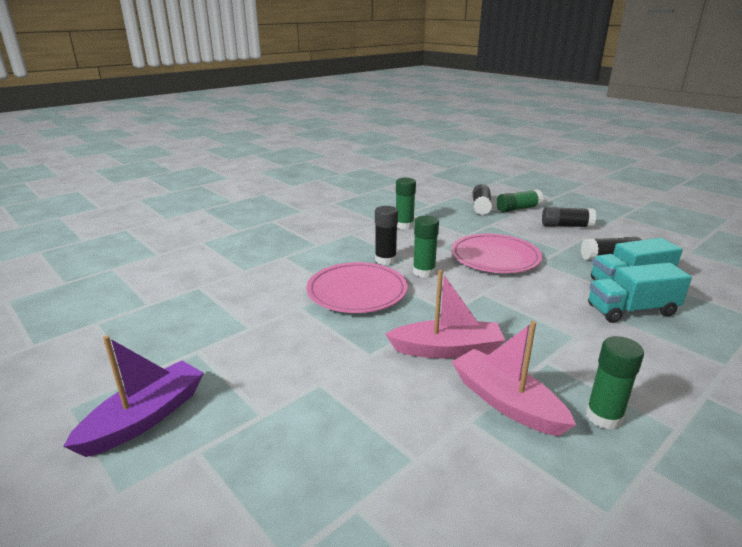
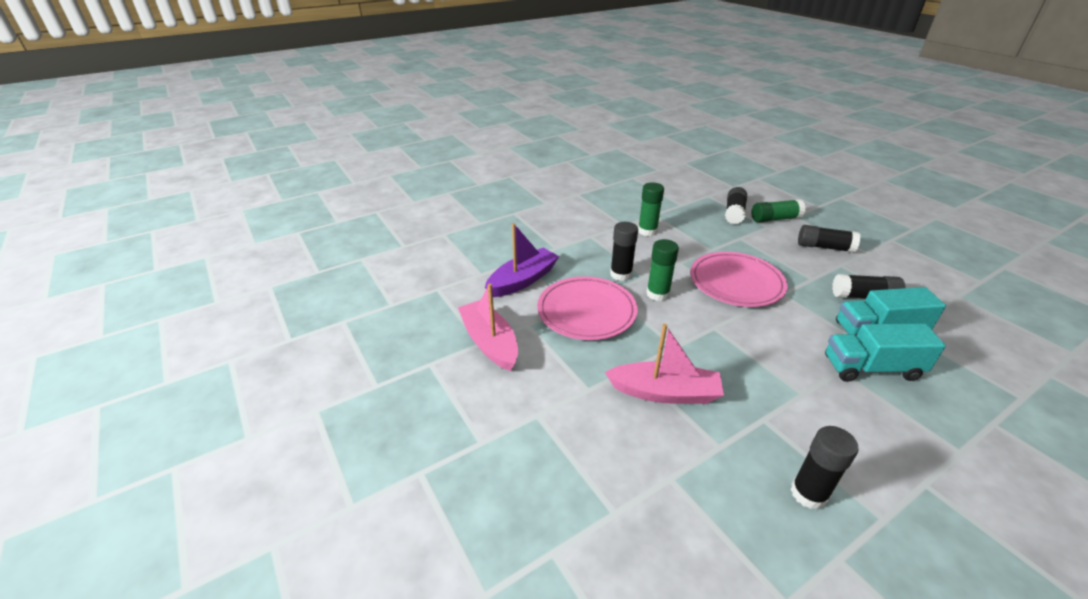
camera: 10 degrees right, 10 degrees up
(145, 418) = (380, 431): purple boat -> purple boat (523, 280)
(506, 402) = (712, 462): pink boat -> pink boat (490, 342)
(603, 416) = (808, 493): green glue stick -> black glue stick

